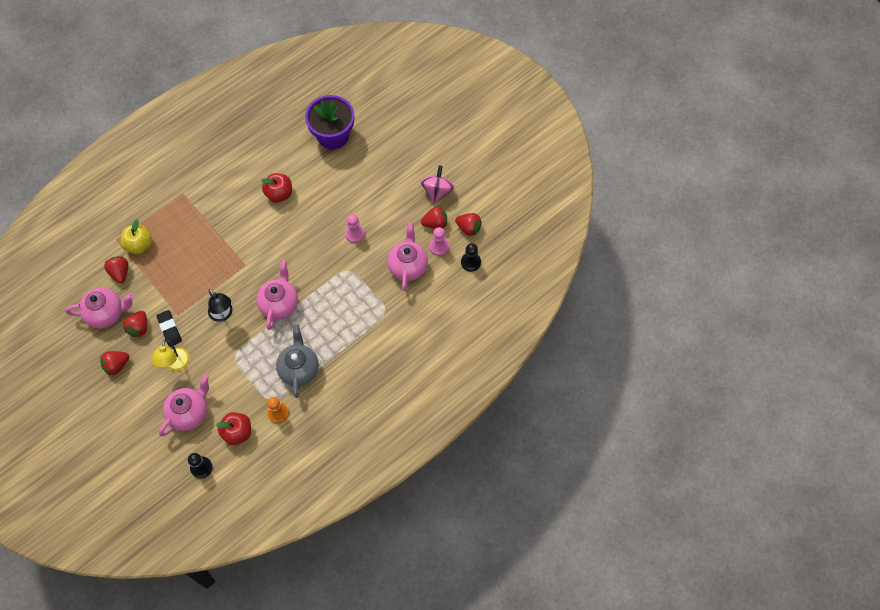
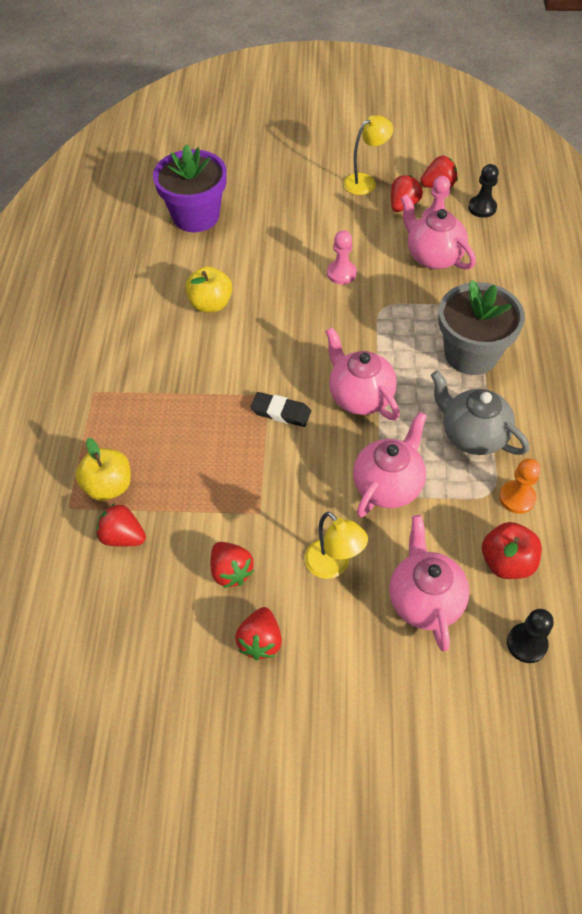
camera: 45 degrees left, 10 degrees down
(106, 313) = (165, 597): pink teapot -> pink teapot (388, 485)
(169, 329) = (271, 536): black eraser -> black eraser (281, 412)
(223, 314) = (313, 463): black lamp -> none
(279, 194) = (210, 304): red apple -> yellow apple
(352, 332) = (471, 354): none -> grey flower pot
(437, 191) = (365, 181): pink spinning top -> yellow lamp

